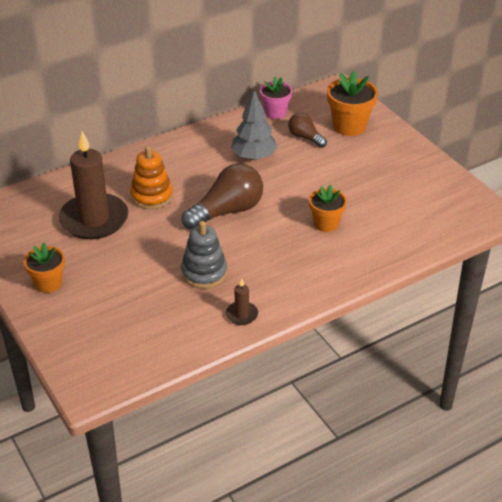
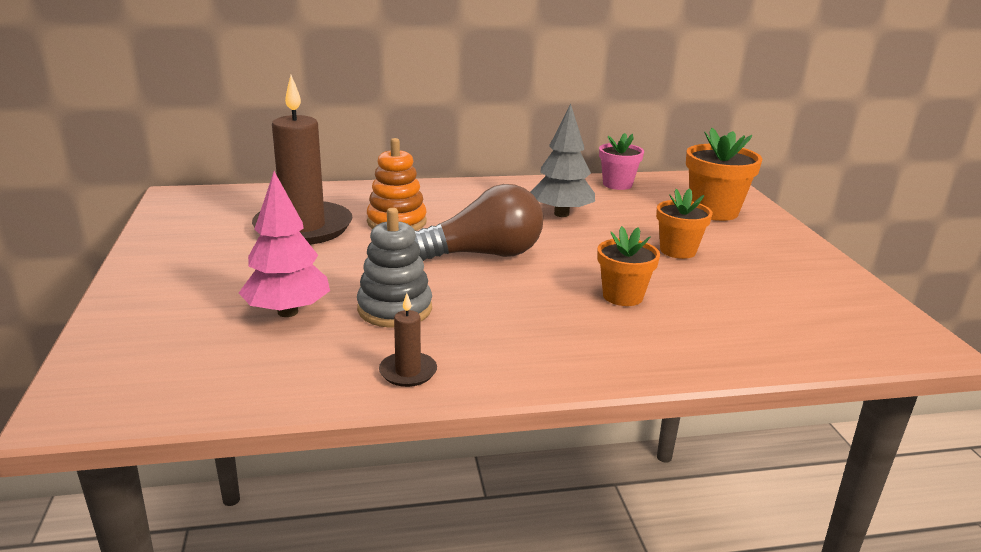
camera: 20 degrees right, 15 degrees down
(48, 283) = (176, 272): orange flower pot -> orange flower pot (678, 251)
(144, 294) = (288, 312): none -> pink tree
(305, 138) = (644, 210): brown light bulb -> none

